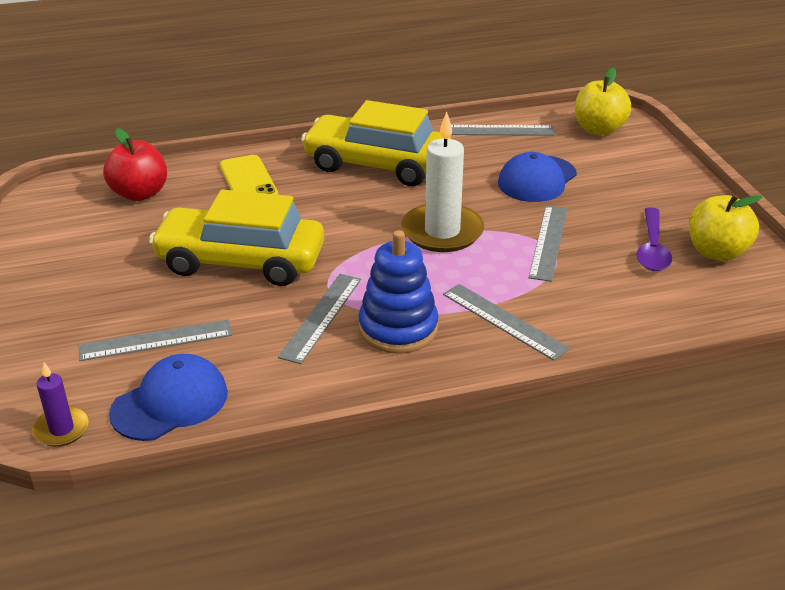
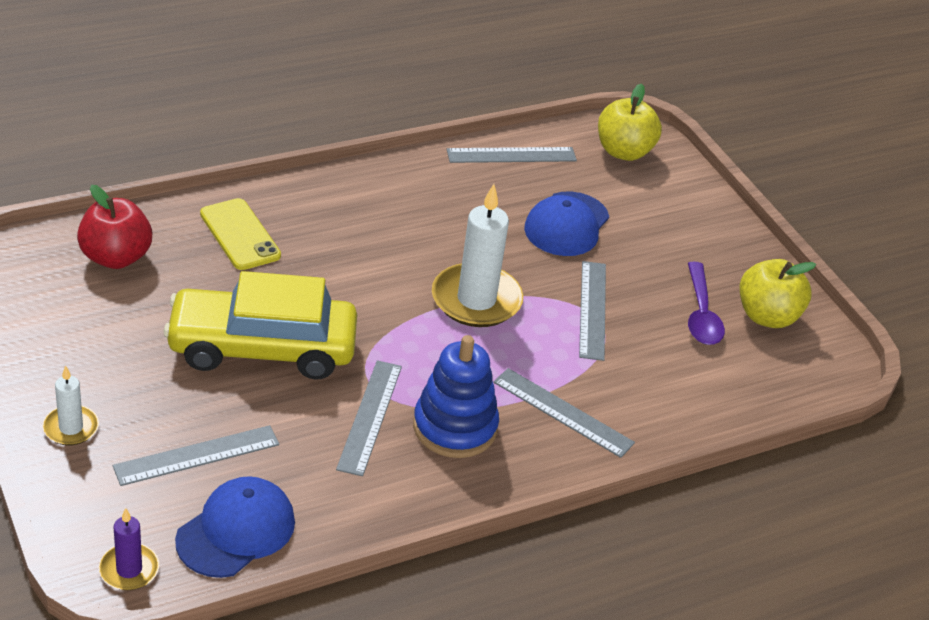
camera: 15 degrees left, 5 degrees up
(54, 314) = (71, 428): none -> white candle
(377, 165) = (384, 208): yellow car -> none

